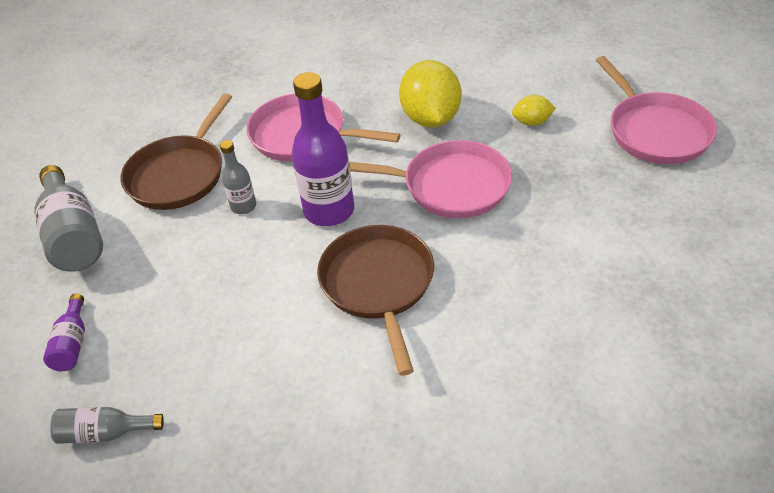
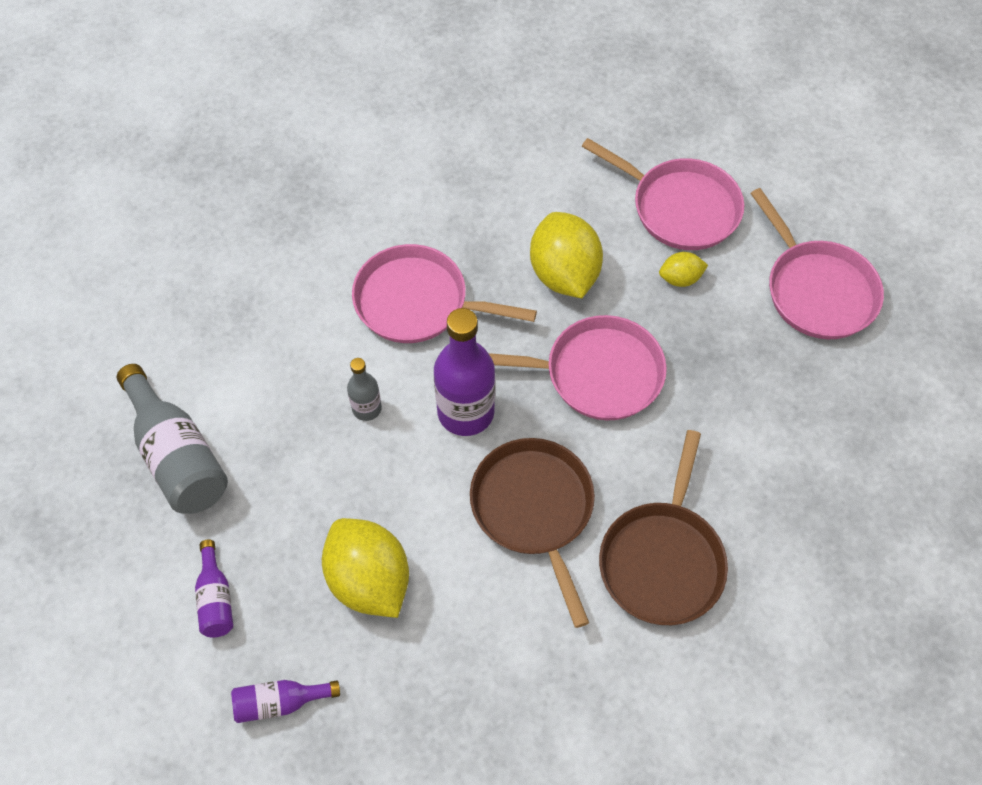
camera: 10 degrees left, 15 degrees up
(105, 433) = (280, 702): grey bottle -> purple bottle
(179, 175) = (281, 364): brown pan -> brown pan (662, 560)
(214, 335) = (369, 580): none -> yellow lemon
(536, 76) = (680, 208): none -> pink pan

